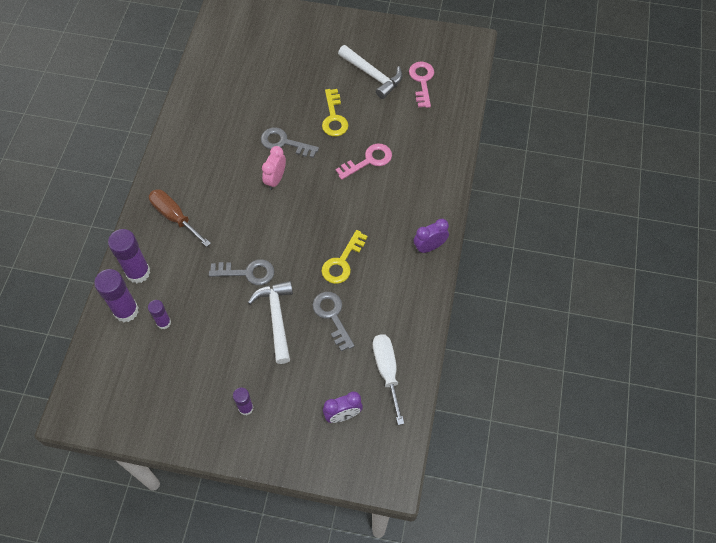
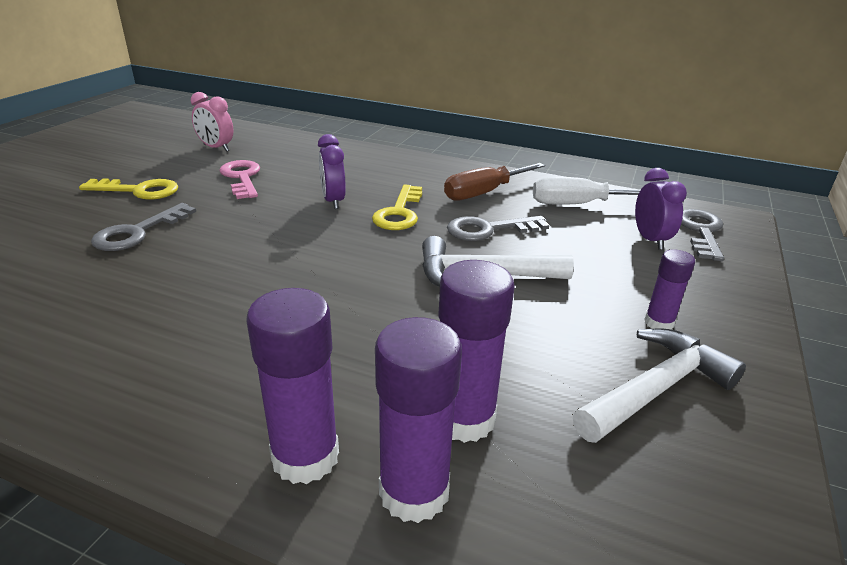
camera: 80 degrees left, 30 degrees down
(164, 322) = (464, 419): purple glue stick -> purple glue stick, size x1.74
(174, 217) = (186, 376): brown screwdriver -> brown screwdriver (484, 193)
(247, 272) = (381, 294): grey key -> grey key (701, 232)
(275, 179) = (205, 248): pink clock -> pink clock (216, 148)
(342, 262) = (399, 213): yellow key -> yellow key turned 60 degrees clockwise
(372, 75) = (100, 159): white hammer -> white hammer (655, 389)
(422, 81) = (152, 136): pink key -> none
(429, 247) = (403, 161): purple clock -> purple clock (333, 201)

